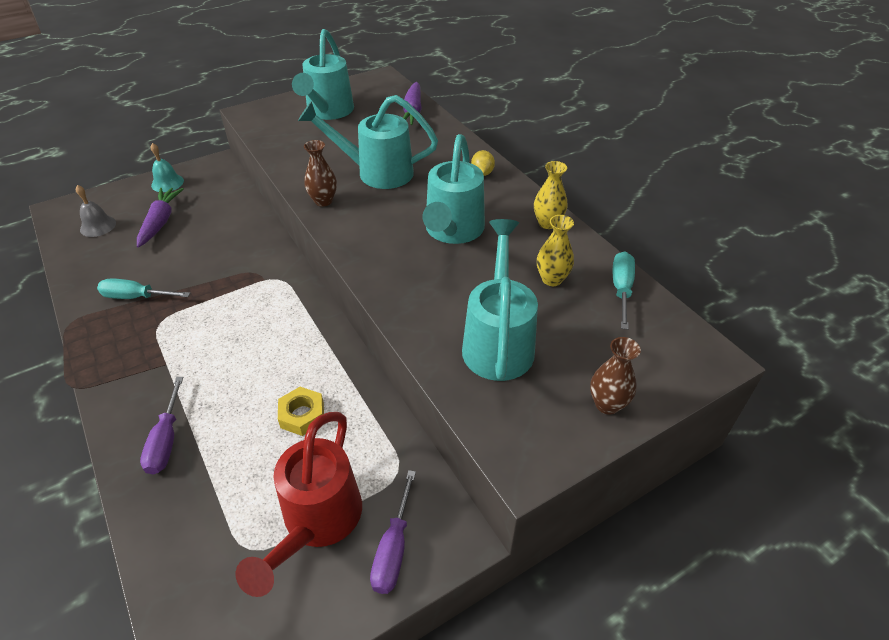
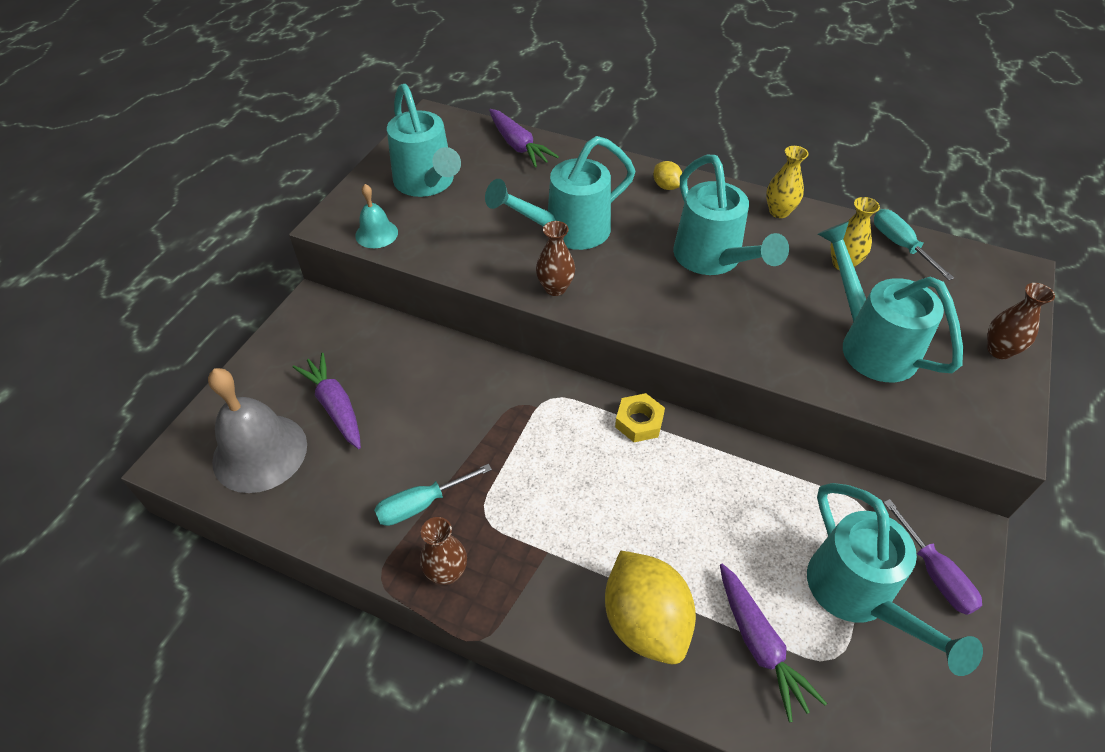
camera: 35 degrees left, 5 degrees up
(98, 226) = (260, 452): grey bell -> grey bell, size x1.92
(102, 341) = (447, 573): none -> brown vase
(166, 440) = (645, 621): purple screwdriver -> yellow lemon
(167, 183) = (280, 356): turquoise bell -> turquoise bell (376, 234)
(213, 503) = (759, 644): none -> purple carrot
(302, 415) = (735, 514): yellow nut -> yellow nut (639, 422)
(317, 522) = (858, 596): red watering can -> turquoise watering can

